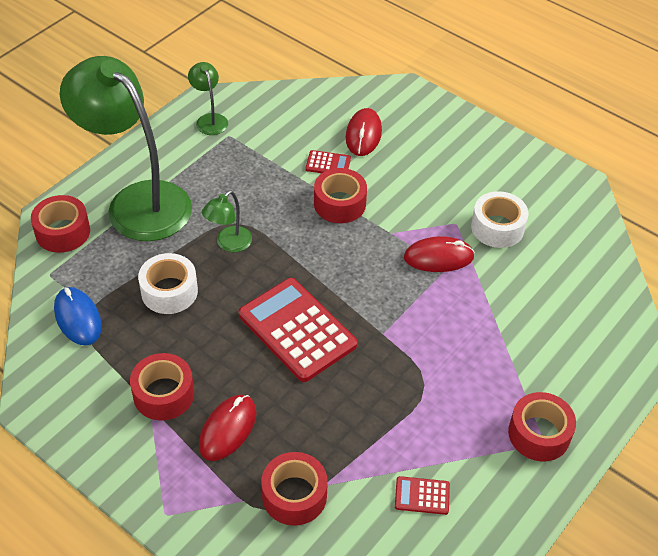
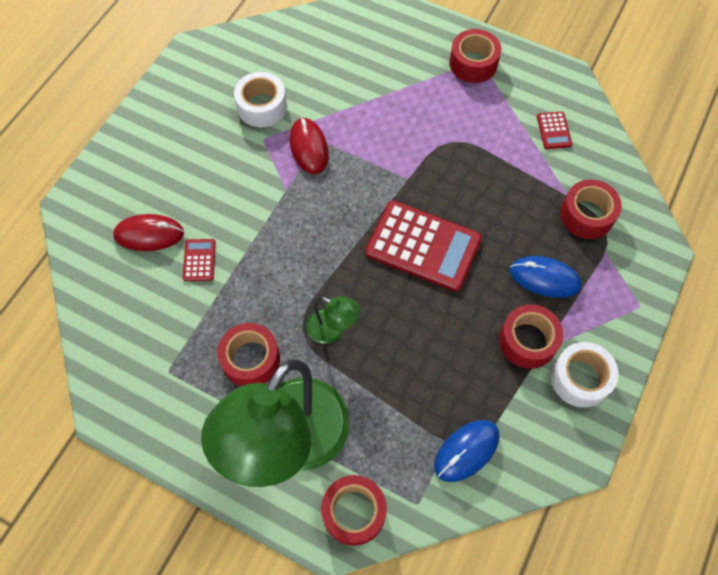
camera: 100 degrees left, 15 degrees up
(169, 291) = (408, 370): white tape -> white tape (580, 378)
(209, 119) = (143, 399): green lamp -> none
(228, 429) = (544, 278): red mouse -> blue mouse
(297, 330) = (423, 246): red calculator -> red calculator turned 105 degrees counterclockwise
(339, 204) = (256, 239): red tape -> red tape (251, 359)

